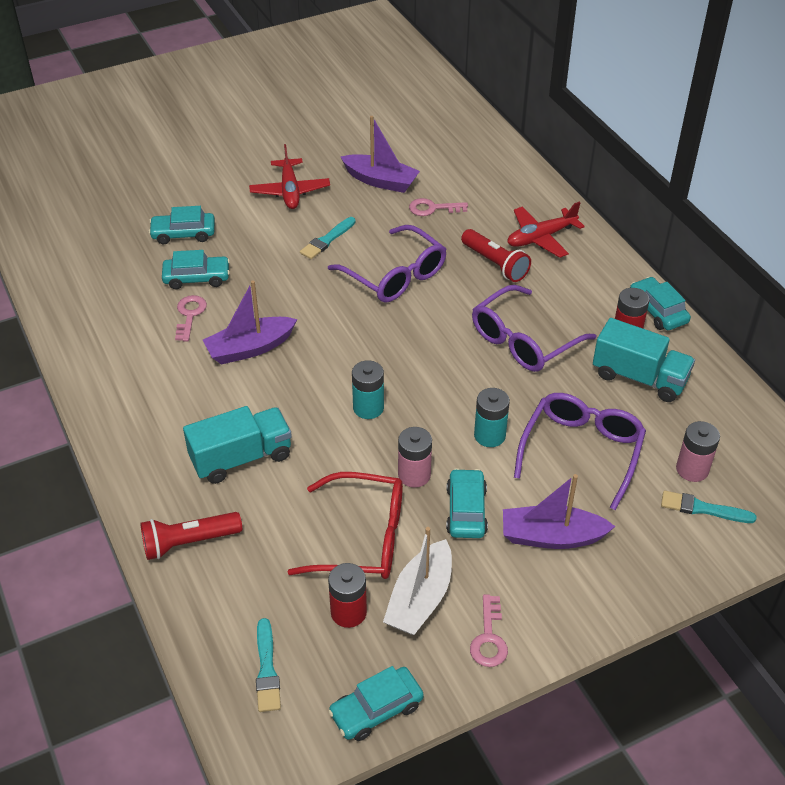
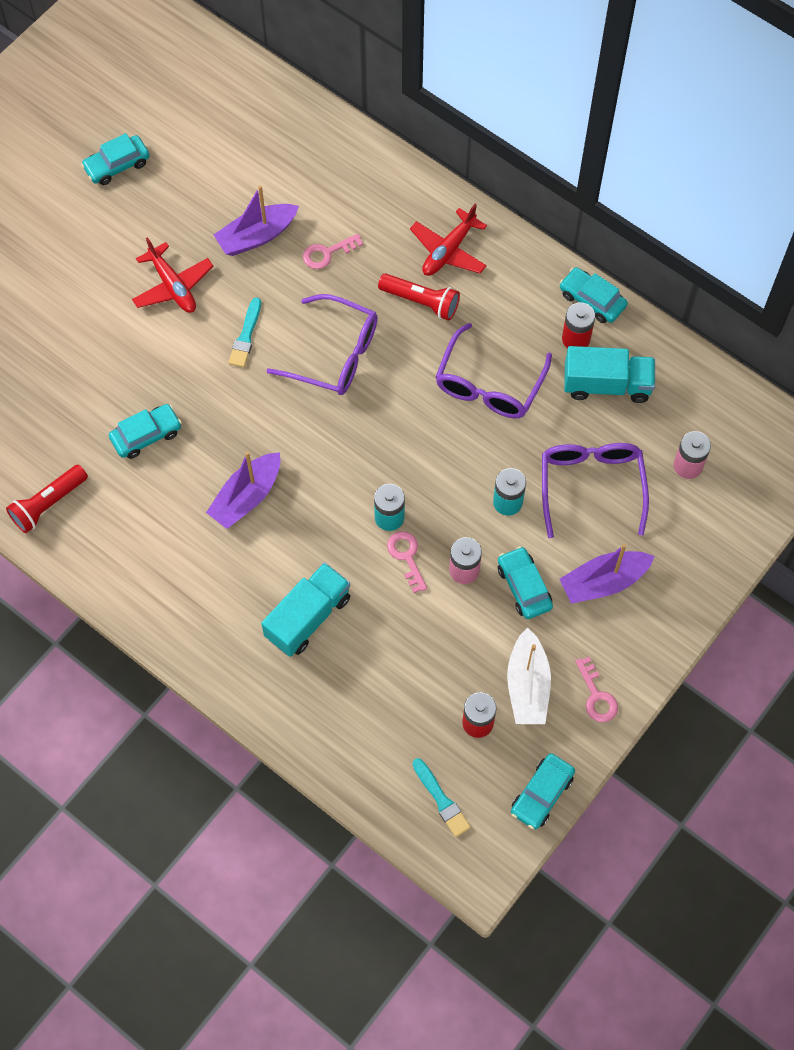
camera: 25 degrees left, 20 degrees up
(183, 234) = (99, 385): turquoise car -> turquoise car (117, 165)
(189, 315) = (167, 482): pink key -> pink key (406, 557)
(189, 542) = (313, 718): red flashlight -> red flashlight (48, 504)
(362, 538) = (453, 650): red glasses -> none
(380, 181) = (257, 236): purple boat -> purple boat turned 150 degrees clockwise
(703, 508) = (711, 502): turquoise brush -> none

